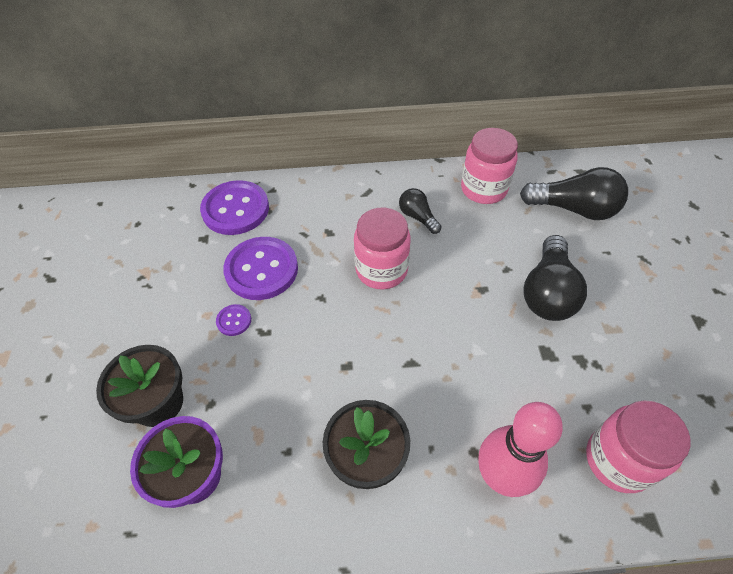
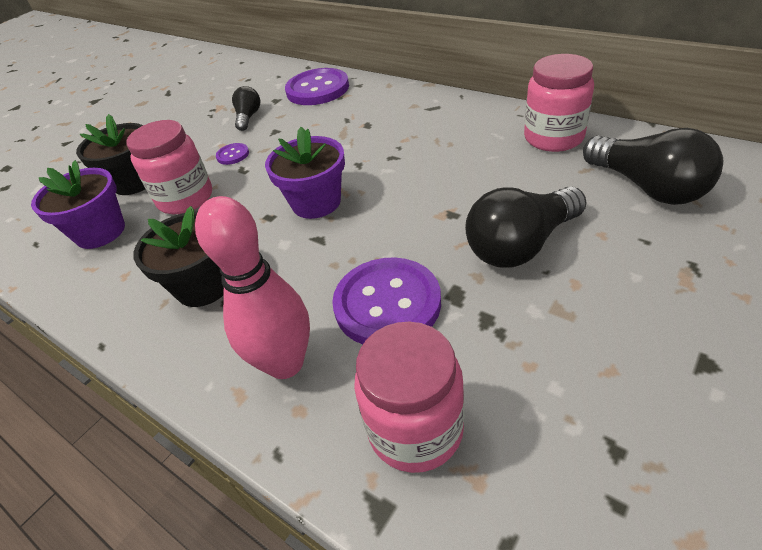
camera: 45 degrees right, 10 degrees down
(261, 270) = (288, 131): purple button -> purple button (387, 304)
(372, 331) = (316, 202): none -> purple flower pot
(381, 270) = (377, 164): pink jar -> pink jar (185, 198)
(418, 217) = (457, 138): black light bulb -> black light bulb (248, 117)

